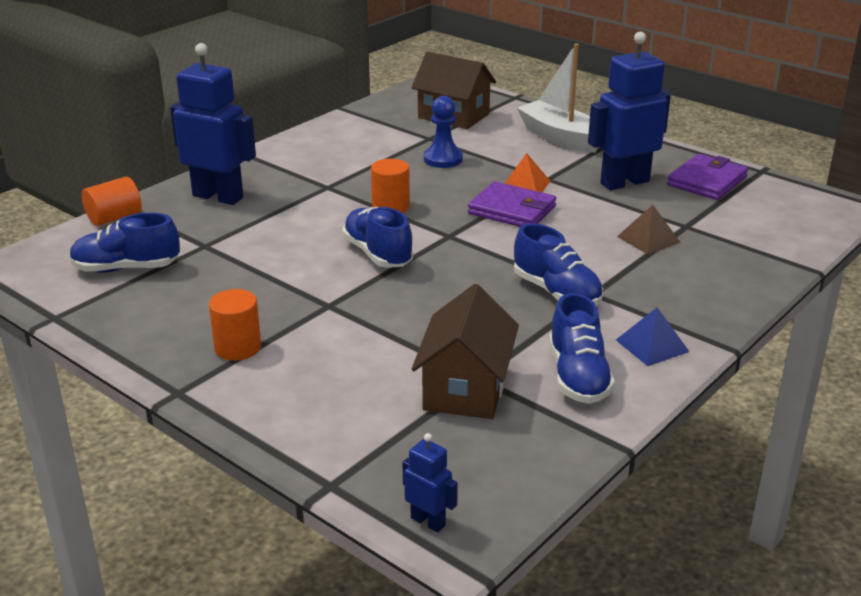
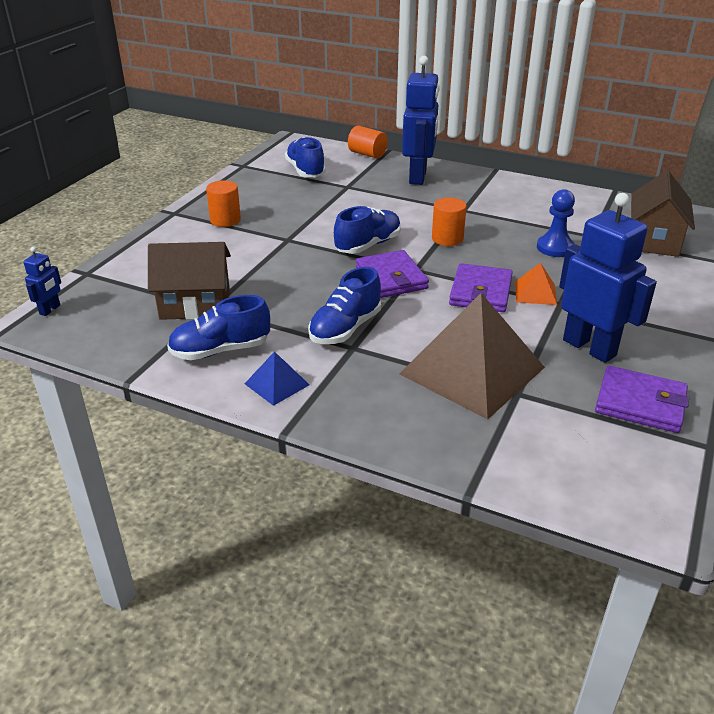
camera: 75 degrees right, 5 degrees up
(462, 252) = (391, 278): none -> purple wallet
(560, 138) = (663, 300): white boat -> none
(648, 239) = (472, 370): brown pyramid -> brown pyramid, size x2.29

